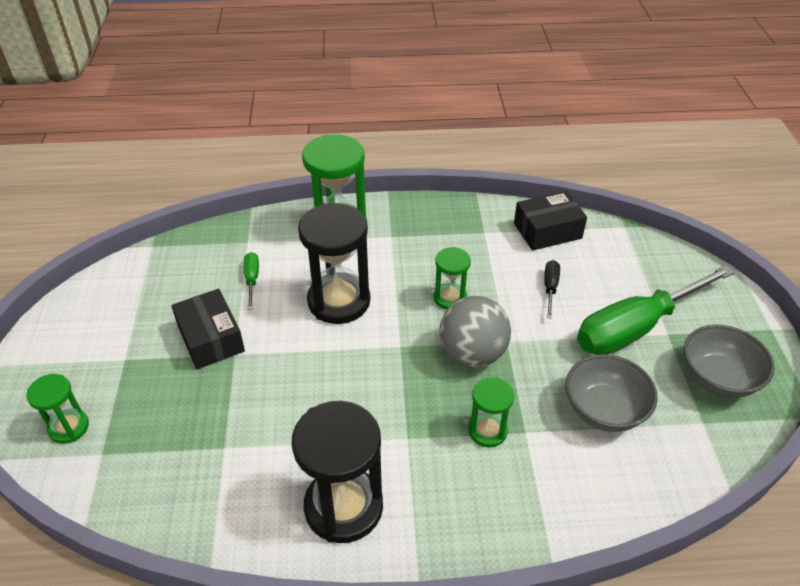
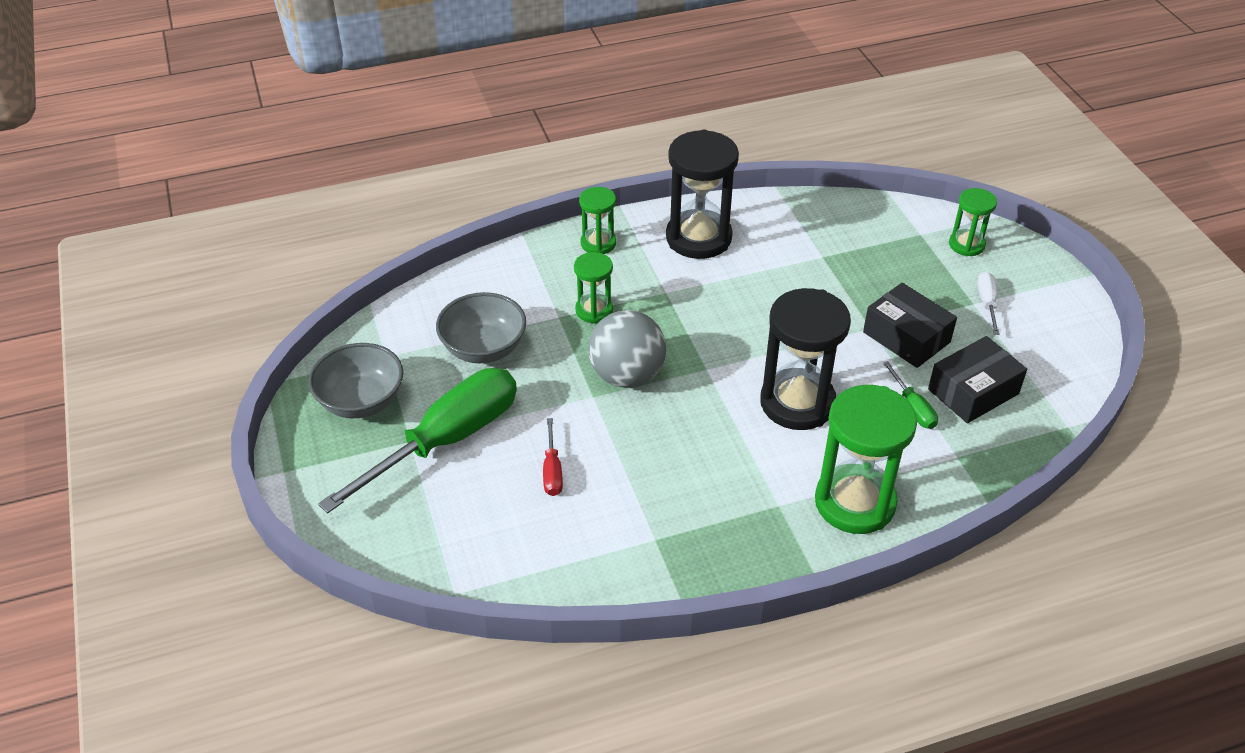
camera: 165 degrees right, 0 degrees up
(113, 356) = (987, 303): none -> white screwdriver
(450, 298) = (670, 432): green hourglass -> green hourglass (598, 243)
(547, 231) = (566, 560): black box -> black box (973, 391)
(550, 288) = (552, 471): black screwdriver -> red screwdriver

